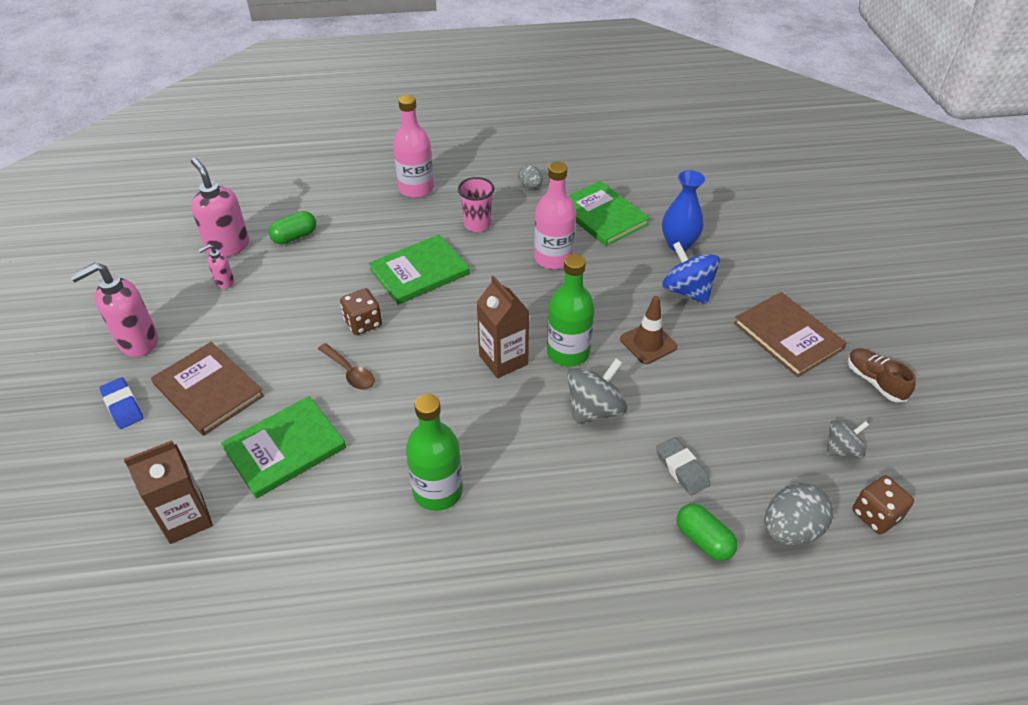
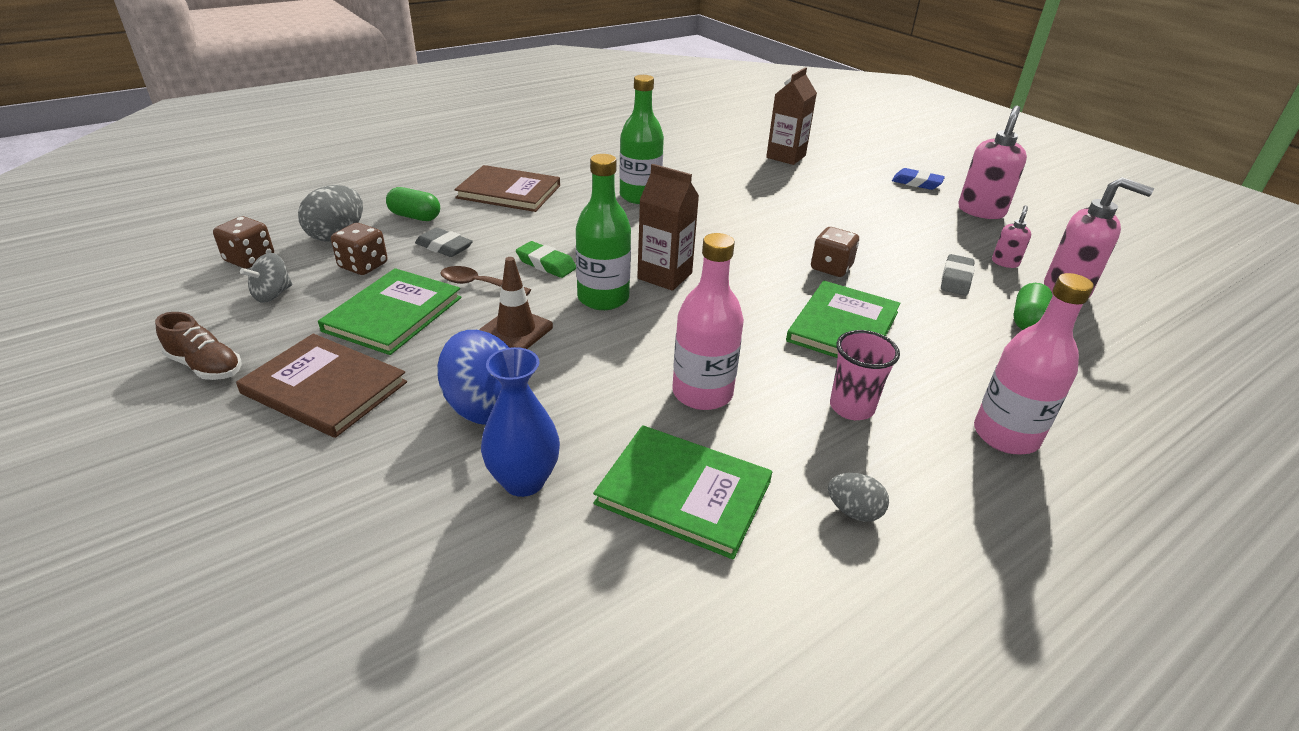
camera: 150 degrees right, 10 degrees down
(209, 390) = (877, 202): brown book -> brown book (509, 192)
(285, 448) = (774, 190): green book -> green book (393, 314)
(286, 281) = (956, 279): none -> grey eraser
(350, 372) = (790, 235): brown spoon -> brown spoon (478, 284)
(594, 409) = (546, 264): grey spinning top -> green eraser
(762, 465) = (363, 266): none -> brown dice

